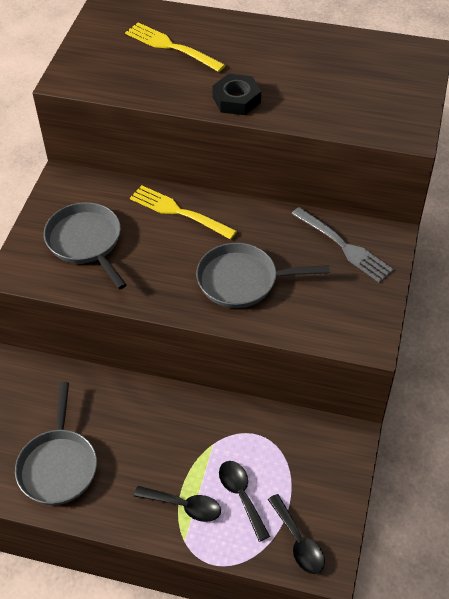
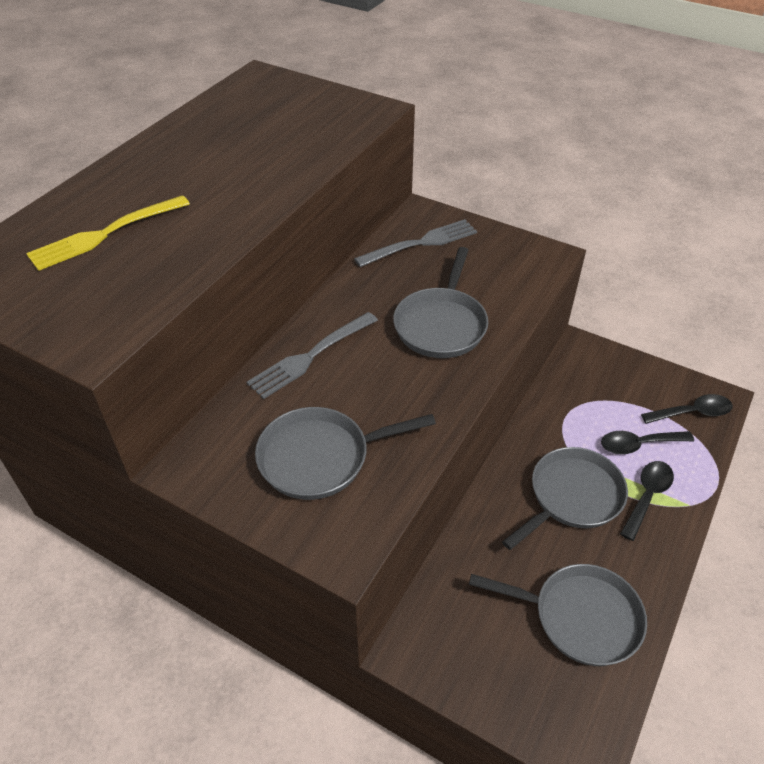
camera: 75 degrees left, 5 degrees down
(168, 448) = (572, 497): none -> grey pan
(179, 212) = (310, 356): yellow fork -> grey fork
(236, 99) = (250, 201): black nut -> none

